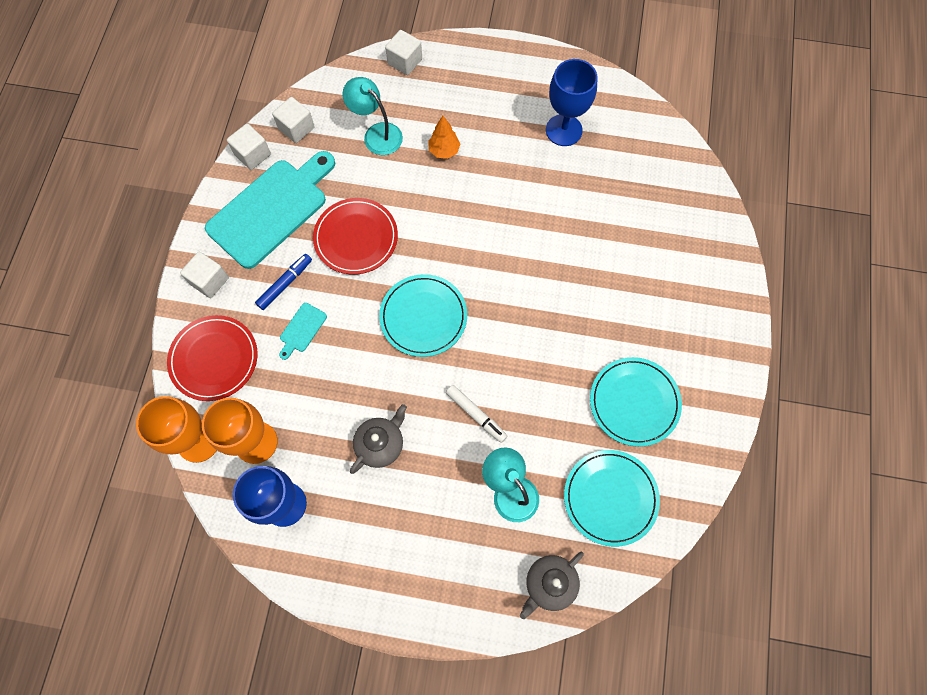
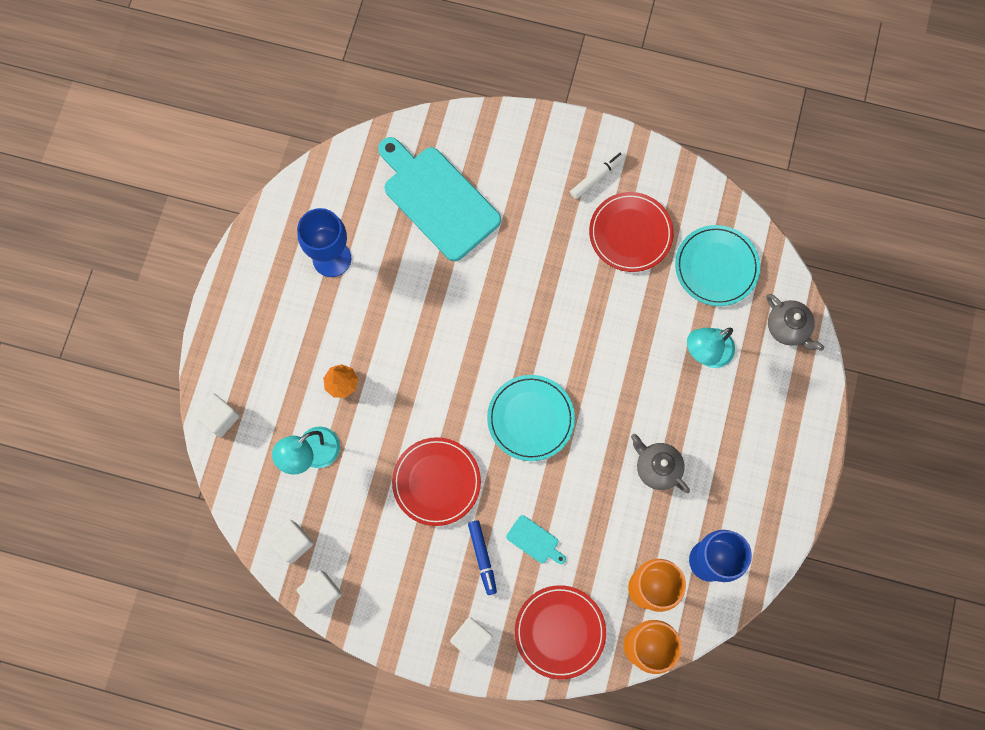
camera: 85 degrees left, 5 degrees up
(271, 209) = (393, 572): turquoise cutting board -> turquoise cutting board (437, 200)
(285, 284) = (482, 557): blue marker -> blue marker turned 150 degrees counterclockwise
(476, 415) = (633, 376): white marker -> white marker (597, 176)
(634, 402) = (630, 233): turquoise plate -> red plate

